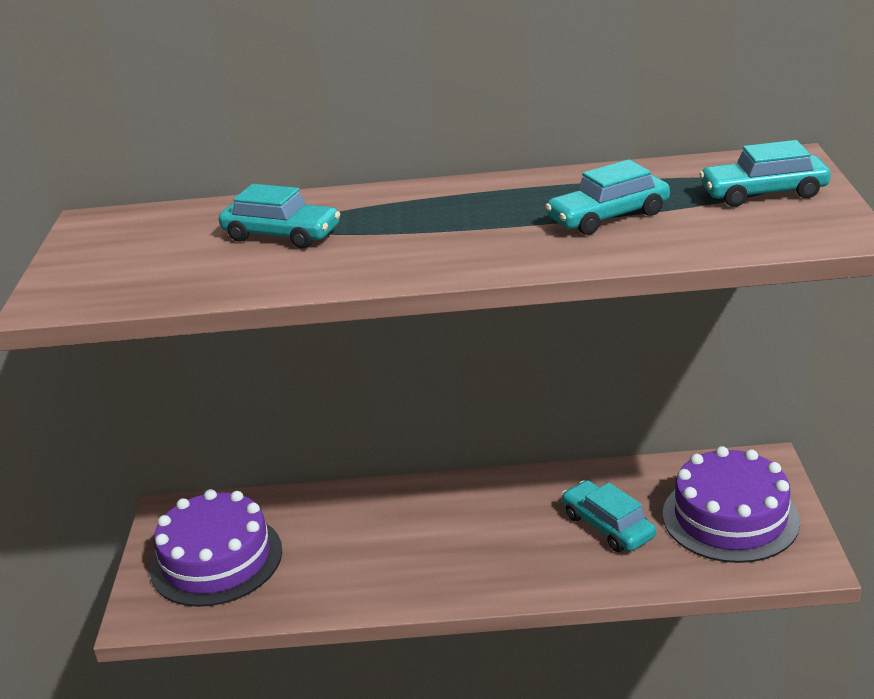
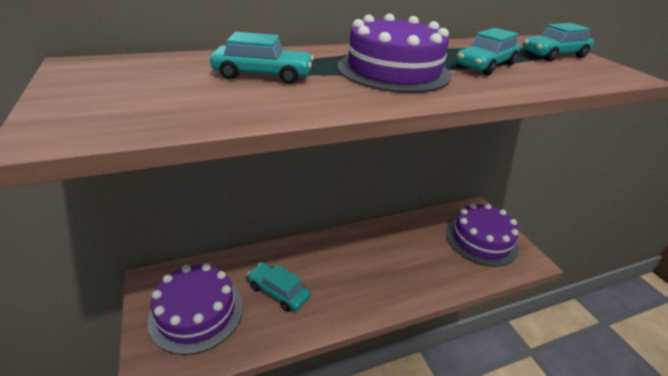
camera: 25 degrees left, 5 degrees up
(456, 226) = (393, 70): none -> purple cake
(608, 526) = (425, 253): turquoise car -> turquoise car (278, 291)

